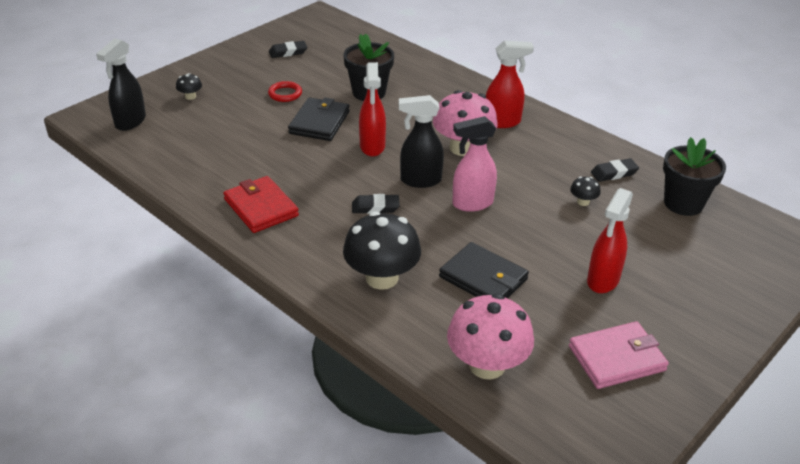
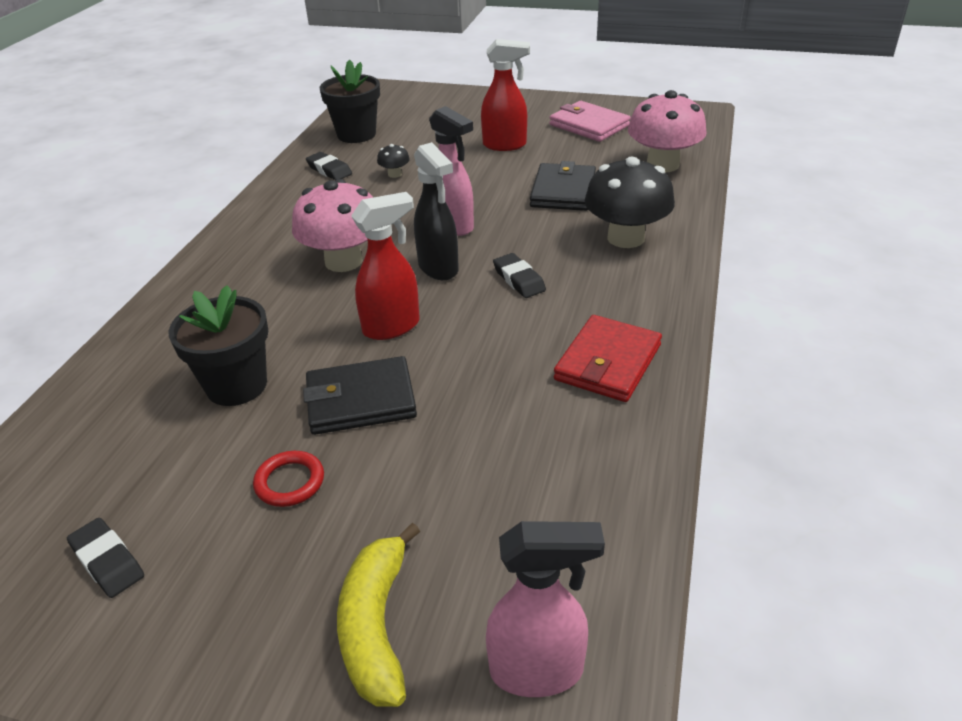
camera: 115 degrees left, 0 degrees up
(130, 122) = (538, 671): black spray bottle -> pink spray bottle
(190, 96) = (376, 626): black mushroom -> yellow banana
(502, 122) = (262, 252): red spray bottle -> none

